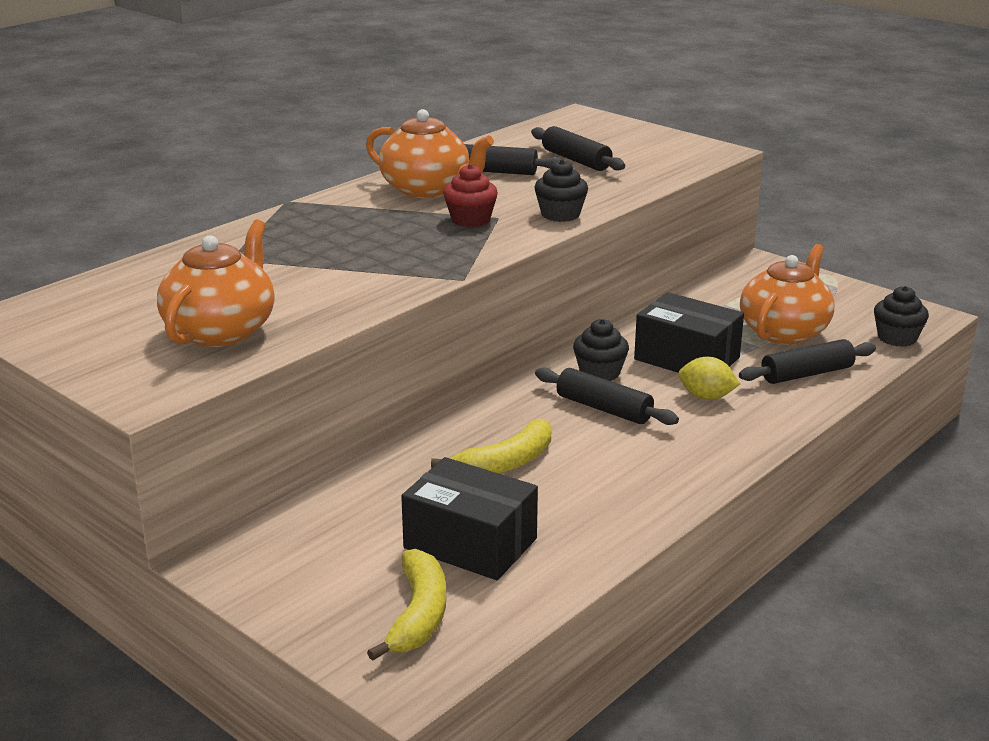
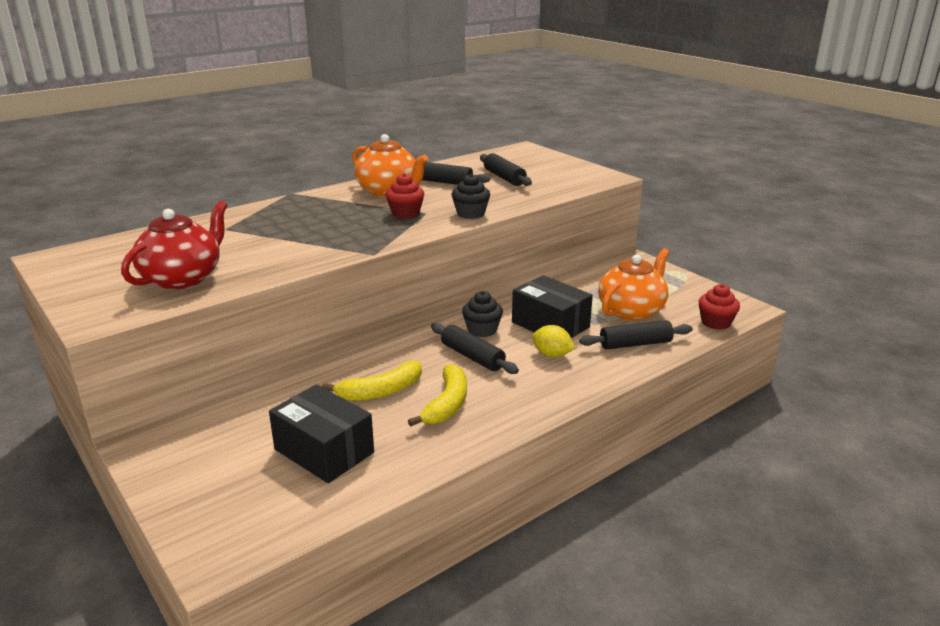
camera: 10 degrees right, 0 degrees up
(221, 331) = (183, 278): orange teapot -> red teapot
(418, 615) = (256, 505): yellow banana -> yellow banana (447, 404)
(897, 338) = (716, 322): black cupcake -> red cupcake

